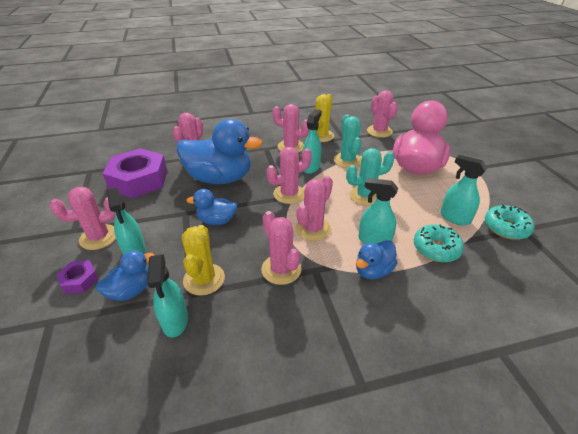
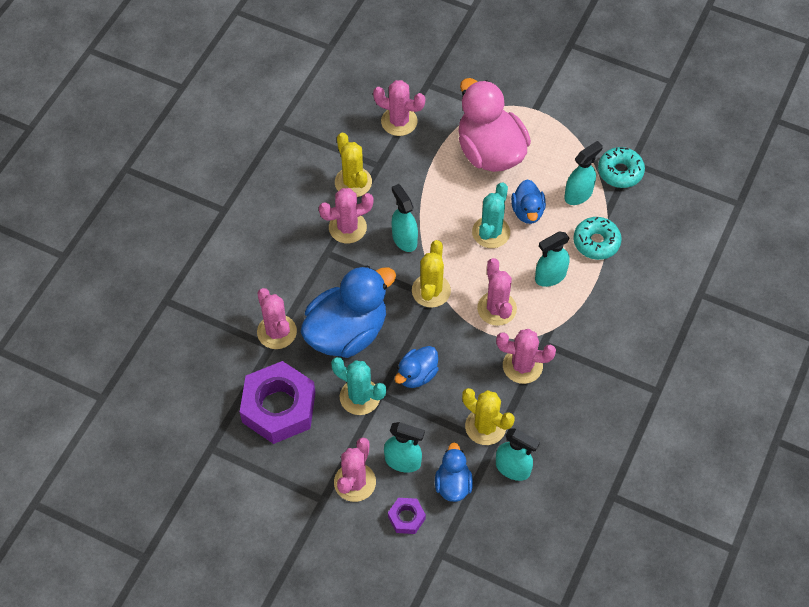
camera: 50 degrees left, 20 degrees up
(289, 194) = (431, 291): pink cactus -> yellow cactus
(347, 160) = (424, 198): turquoise cactus -> turquoise cactus (360, 397)
(373, 271) = (579, 305): blue duck -> blue duck (527, 211)
(454, 218) = (578, 194): turquoise spray bottle -> turquoise spray bottle turned 150 degrees clockwise

